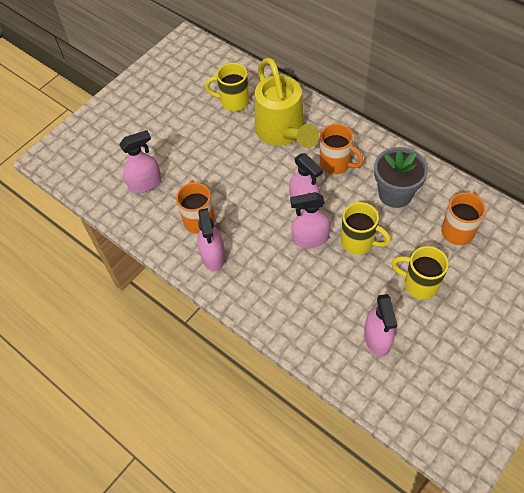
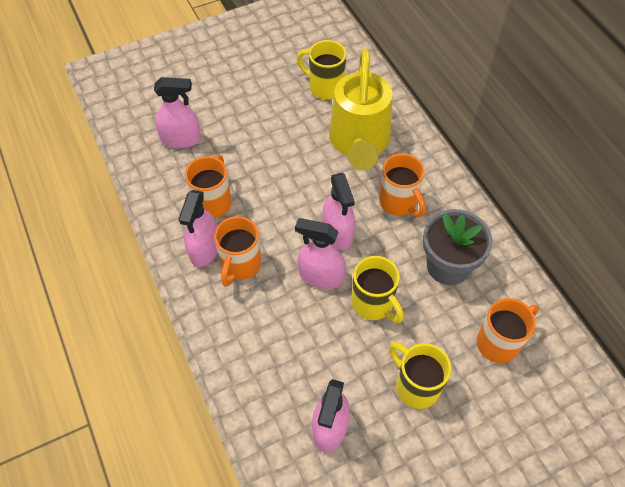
camera: 20 degrees right, 0 degrees up
(247, 256) = (240, 265): none -> orange mug

